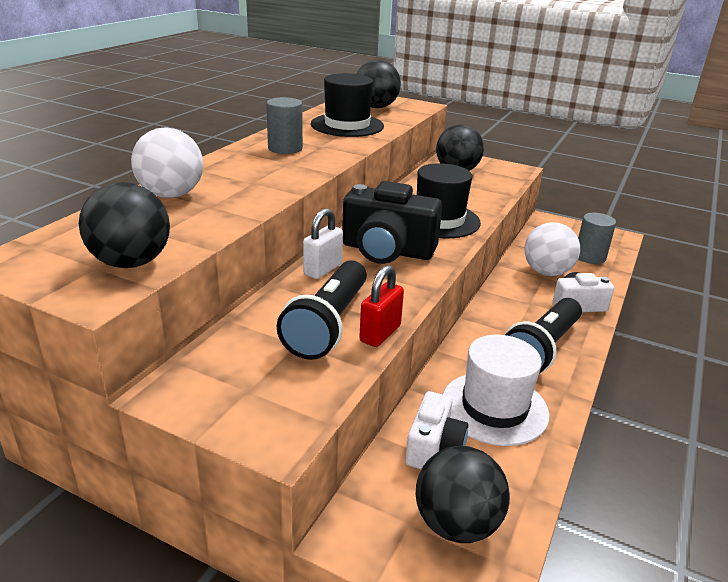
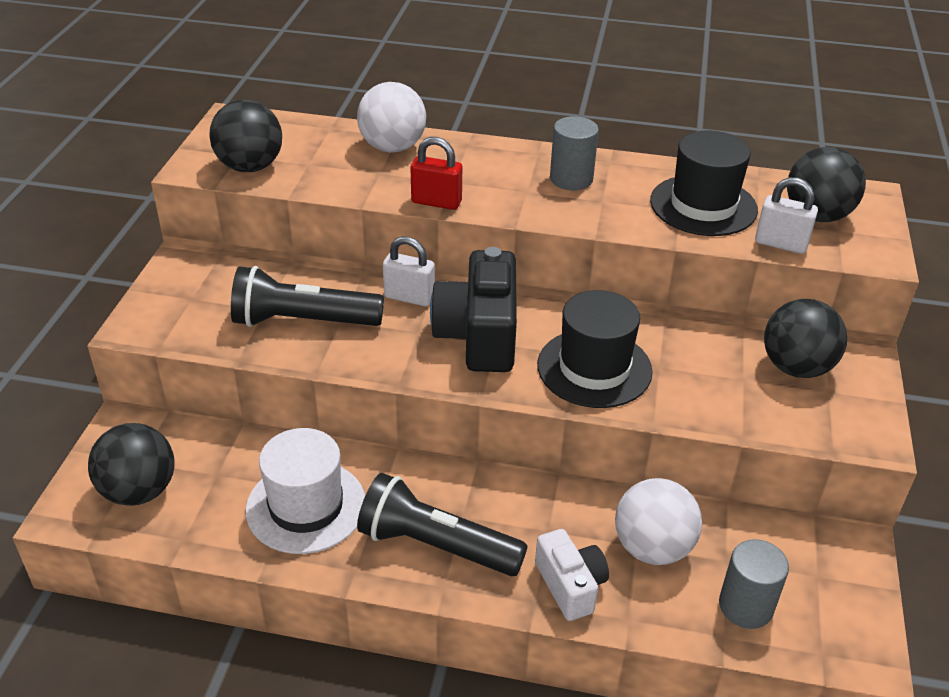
camera: 75 degrees right, 10 degrees up
(380, 333) = (298, 357): red padlock -> red padlock (436, 202)
(399, 119) = (781, 244): none -> white padlock
(433, 447) = (233, 465): white camera -> none

